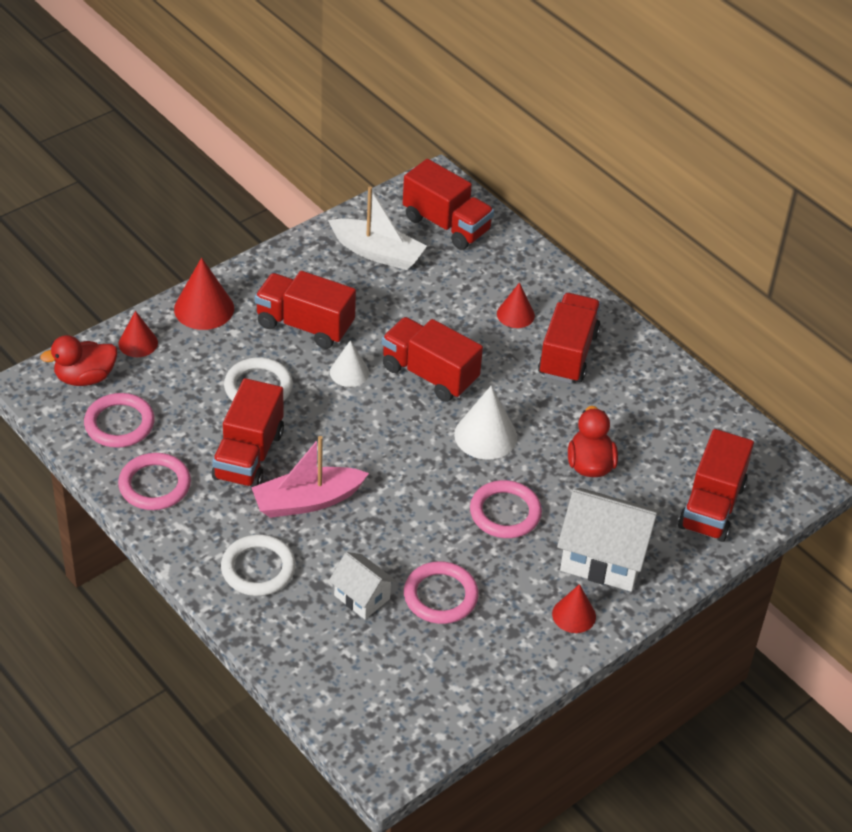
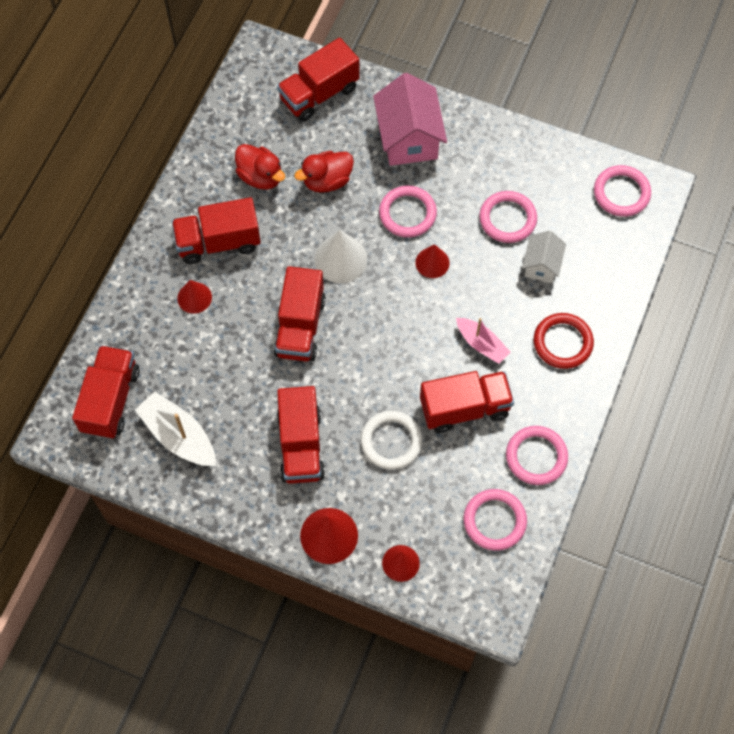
camera: 115 degrees left, 20 degrees up
(85, 377) = (464, 579): red duck -> red duck (260, 177)
(258, 568) = (562, 342): white ring -> red ring
(307, 501) = (481, 344): pink boat -> pink boat, size x0.66
(349, 372) = (333, 384): white cone -> none
(377, 253) = (178, 436): white boat -> white boat turned 45 degrees counterclockwise
(403, 722) = (621, 193): none -> pink ring
(574, 615) = (469, 136): red cone -> red cone (432, 262)
(604, 558) = (408, 138): white house -> pink house
(711, 506) = (319, 94): red truck -> red truck turned 150 degrees clockwise

